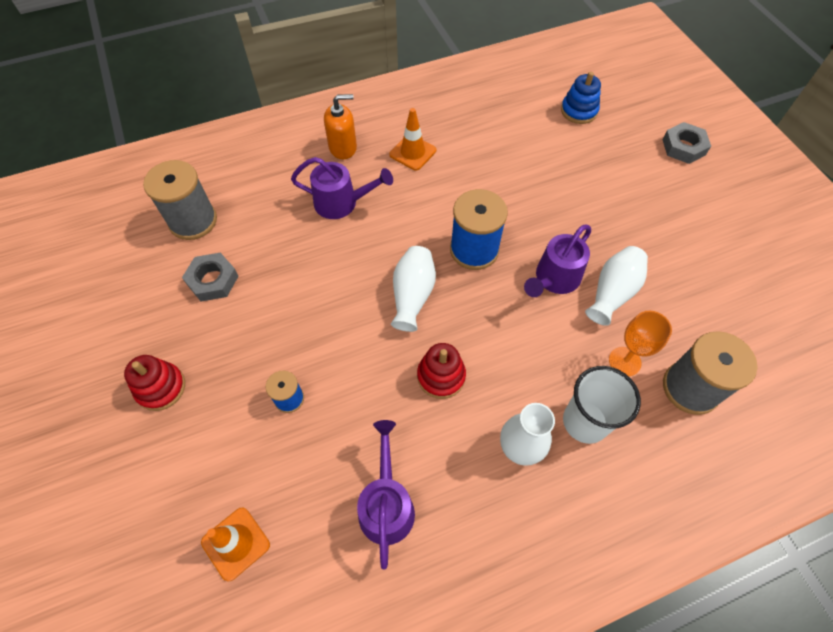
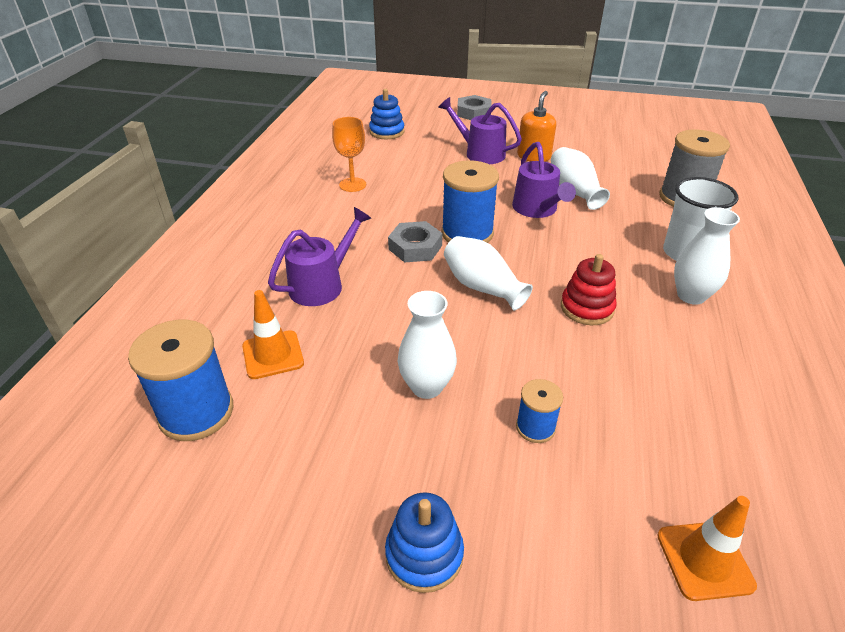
camera: 55 degrees left, 20 degrees down
(161, 388) = (424, 554): red stacking toy -> blue stacking toy
(193, 221) = (196, 412): grey spool -> blue spool
(212, 280) = (308, 430): grey nut -> grey nut (415, 247)
(286, 318) = (426, 386): none -> white vase
(343, 147) = (253, 255): orange soap dispenser -> orange soap dispenser (534, 156)
(386, 504) = (708, 403): purple watering can -> purple watering can (479, 153)
(412, 152) = (319, 219): orange traffic cone -> orange traffic cone (273, 355)
(624, 361) = (641, 213): orange goblet -> orange goblet (352, 185)

